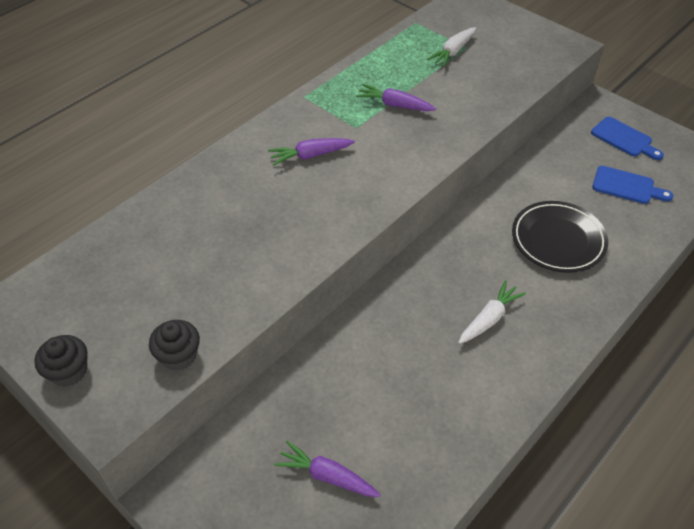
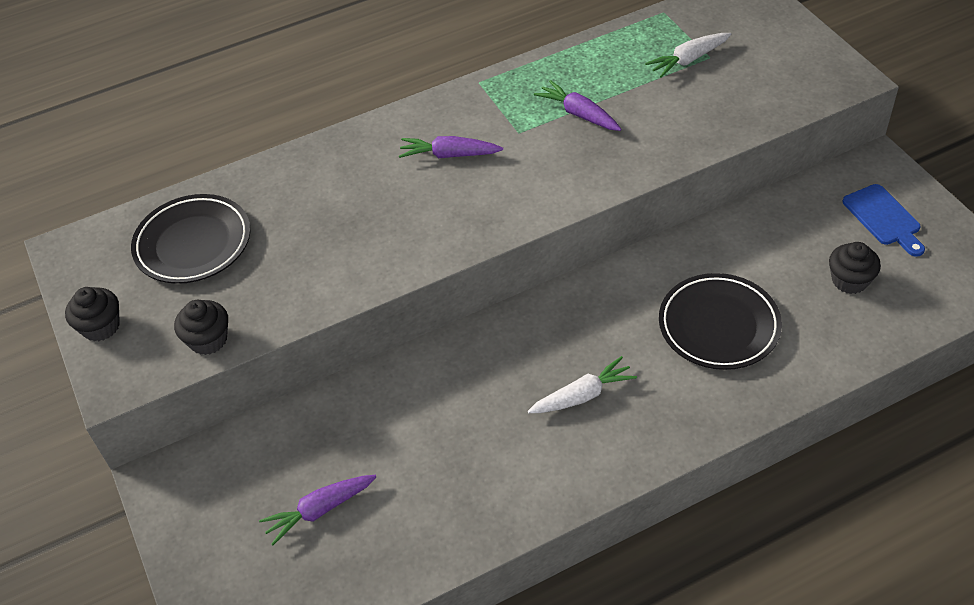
camera: 25 degrees right, 0 degrees up
(123, 276) = (193, 243): none -> black plate
(327, 476) = (320, 510): purple carrot -> purple carrot turned 75 degrees counterclockwise
(627, 186) = (849, 280): blue cutting board -> black cupcake

